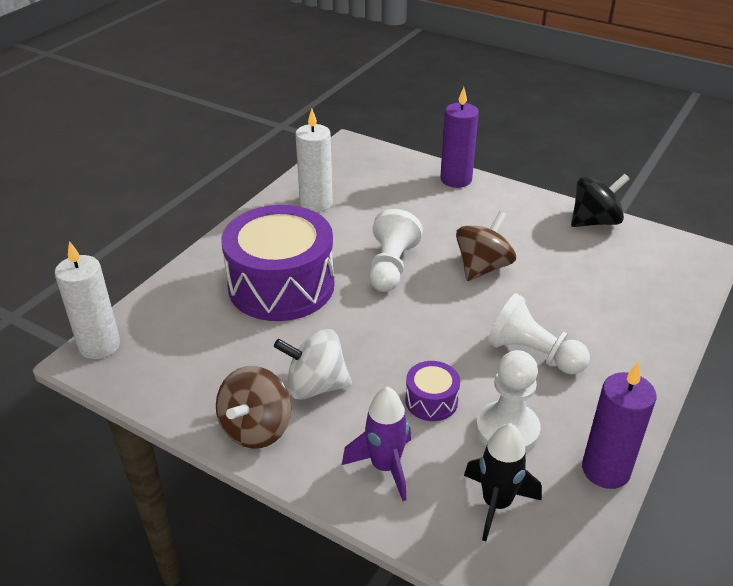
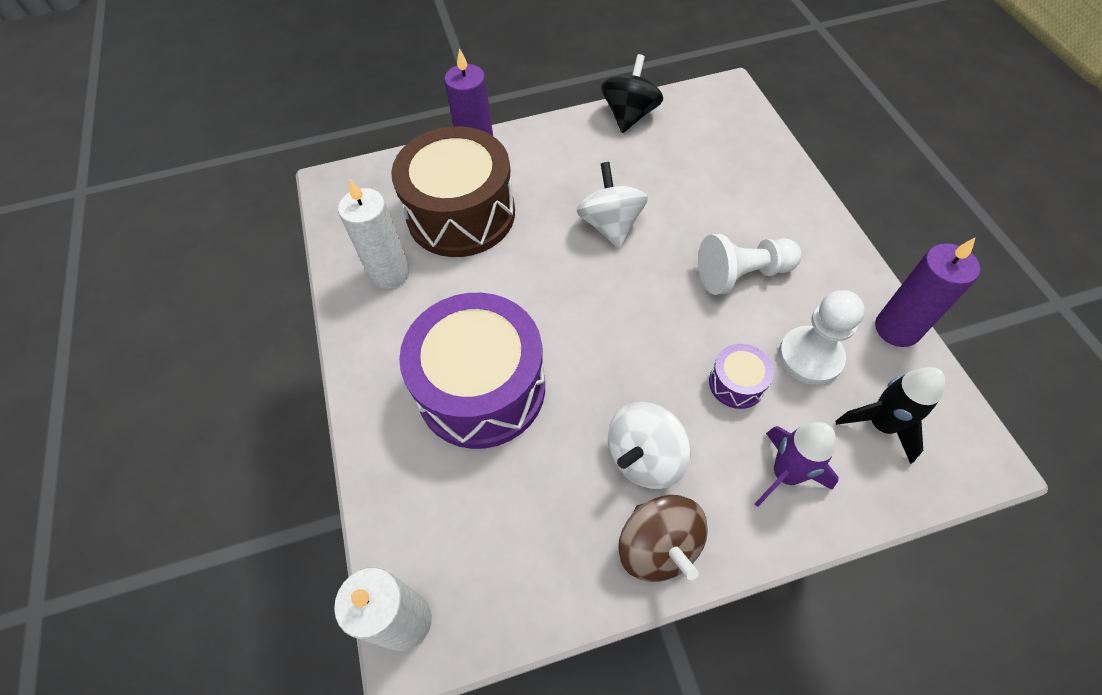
camera: 45 degrees left, 20 degrees up
(391, 267) = (544, 285): white pawn -> none
(398, 202) = (461, 214): none -> brown drum
(482, 267) = (610, 225): brown spinning top -> white spinning top

